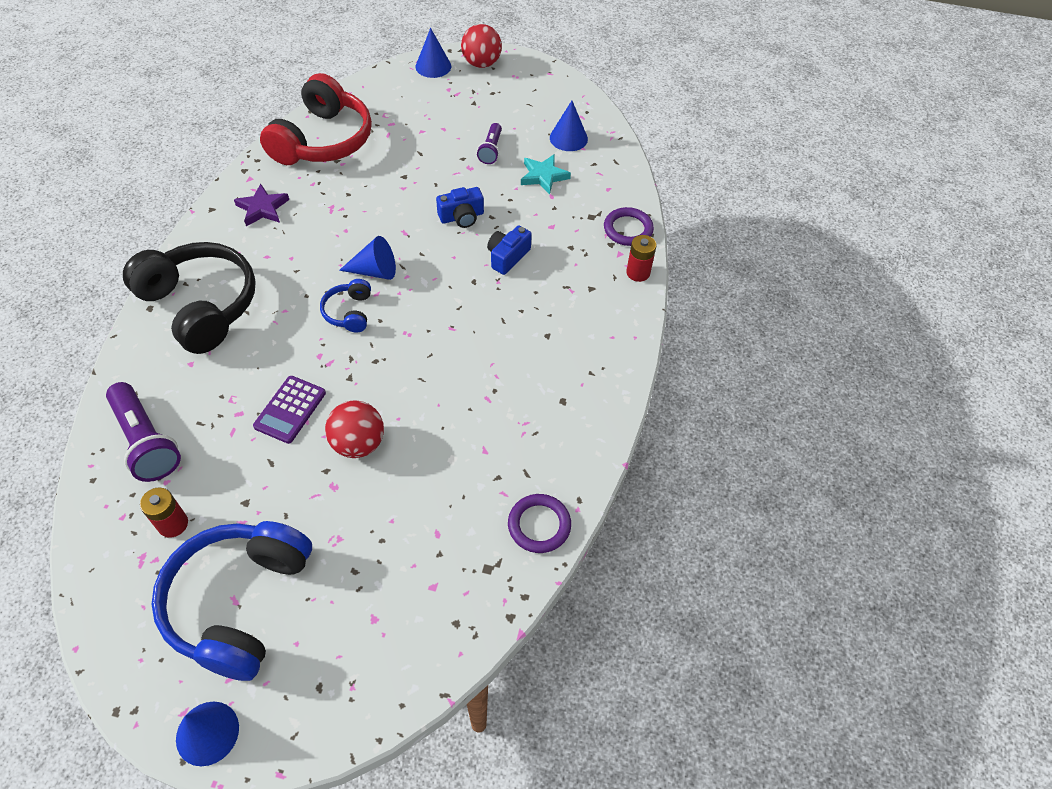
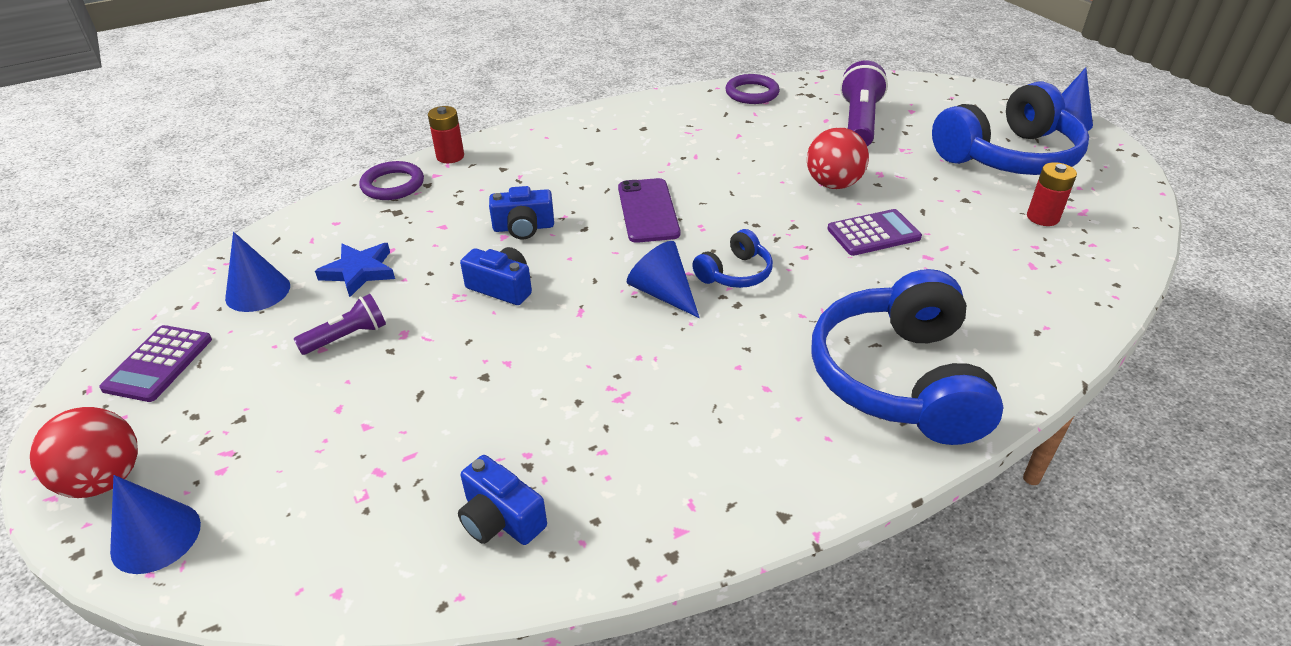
camera: 130 degrees left, 15 degrees down
(146, 441) = (1042, 284): purple flashlight -> purple flashlight (859, 122)
(200, 306) = (900, 379): black headphones -> blue headphones
(262, 208) = (708, 461): purple star -> none
(323, 140) = (500, 519): red headphones -> blue camera
(455, 322) = (648, 210): none -> purple phone
(543, 176) = (359, 271): turquoise star -> blue star
(544, 94) = (158, 364): none -> purple calculator

